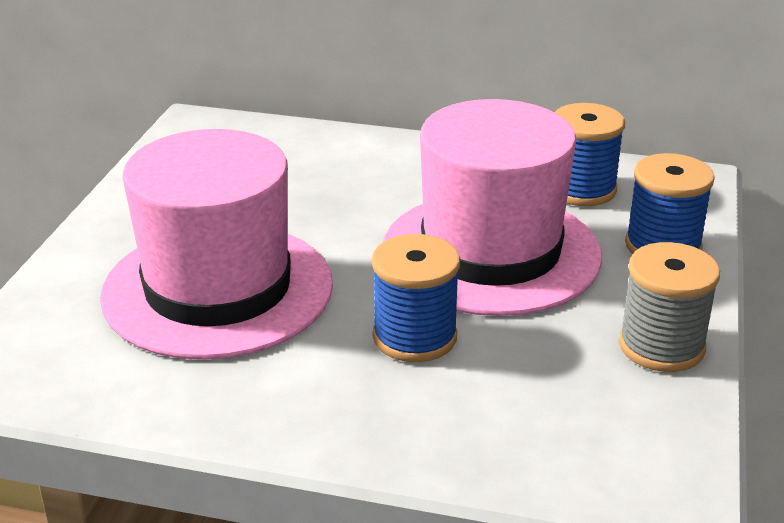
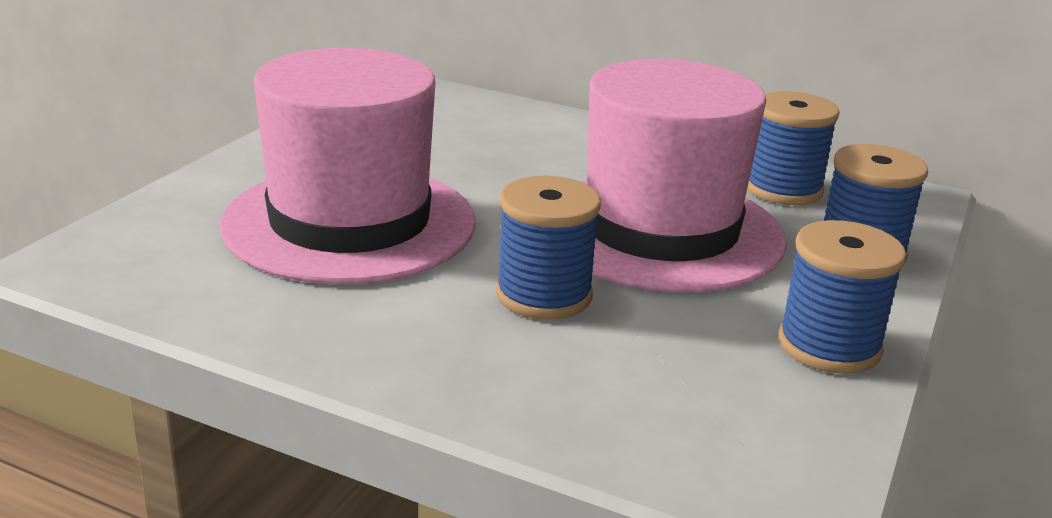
camera: 10 degrees right, 5 degrees down
(661, 346) = (829, 346): grey spool -> blue spool

